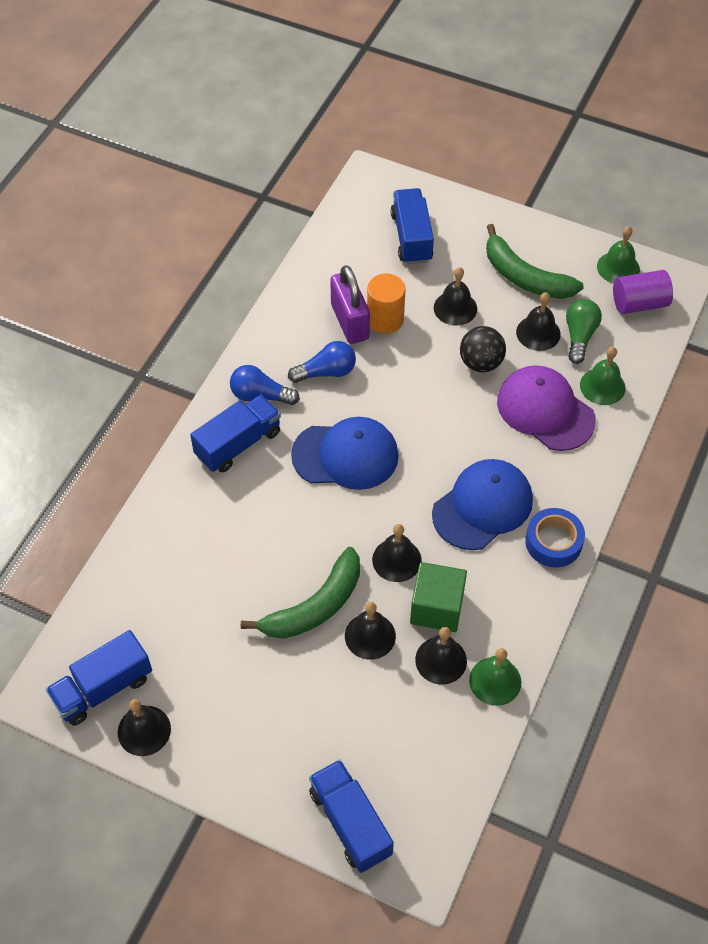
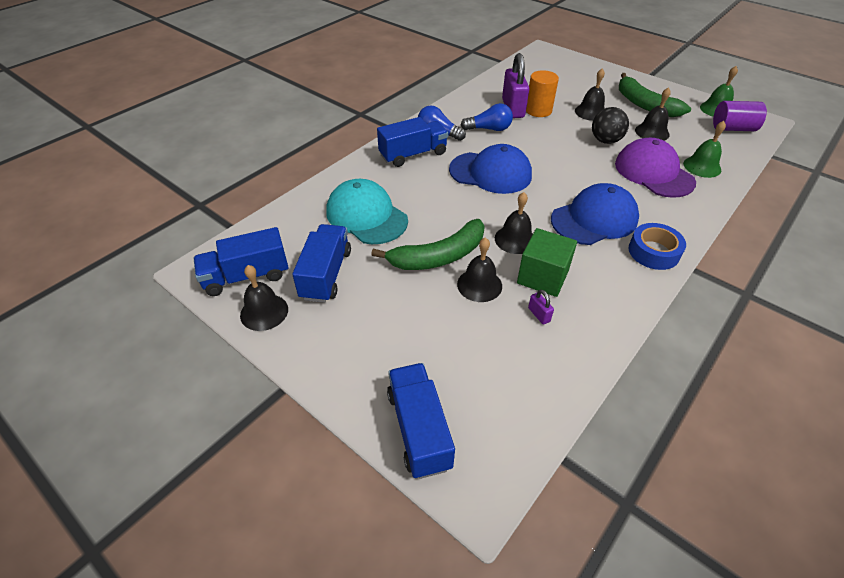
camera: 15 degrees right, 10 degrees down
(212, 564) = (366, 216): none -> turquoise cap
(411, 237) = (566, 77): blue truck -> blue truck (326, 274)
(441, 660) = (539, 315): black bell -> purple padlock
(495, 681) = (587, 341): green bell -> none
(579, 336) = (684, 138): green light bulb -> none

